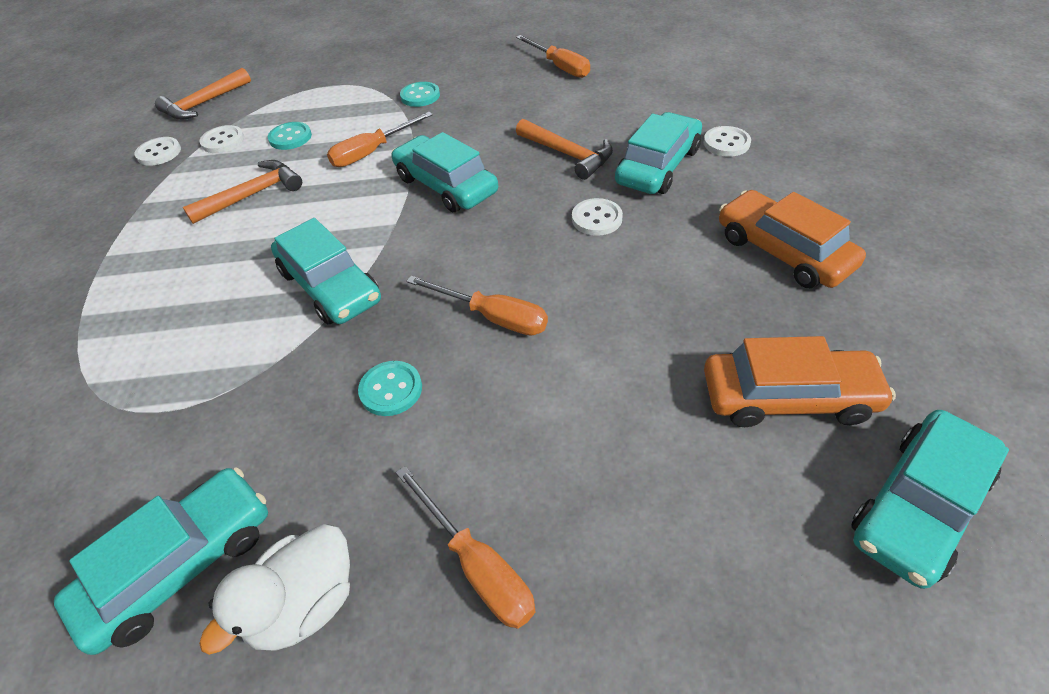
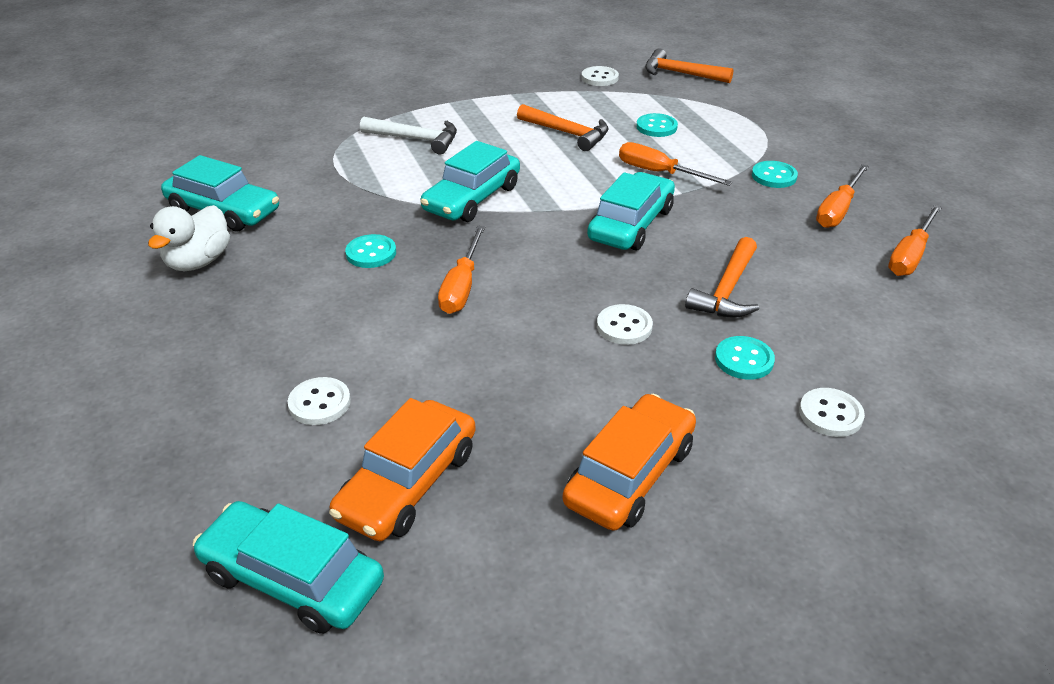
camera: 70 degrees right, 10 degrees down
(159, 319) = (415, 139): none -> white hammer
(223, 141) = (632, 98): white button -> white button (319, 403)
(305, 603) = (199, 262): white duck -> white duck turned 90 degrees counterclockwise
(477, 565) = (225, 324): orange screwdriver -> orange screwdriver (838, 210)
(658, 166) = (744, 360): turquoise car -> turquoise button
(788, 397) = (408, 483): orange car -> orange car turned 45 degrees clockwise

